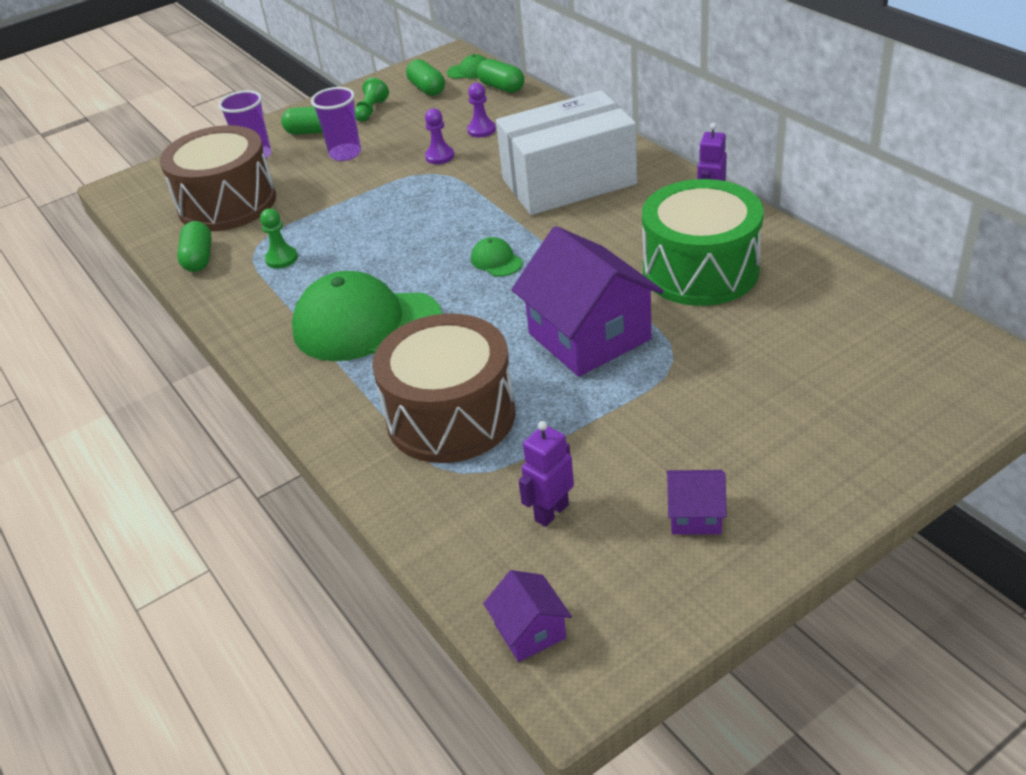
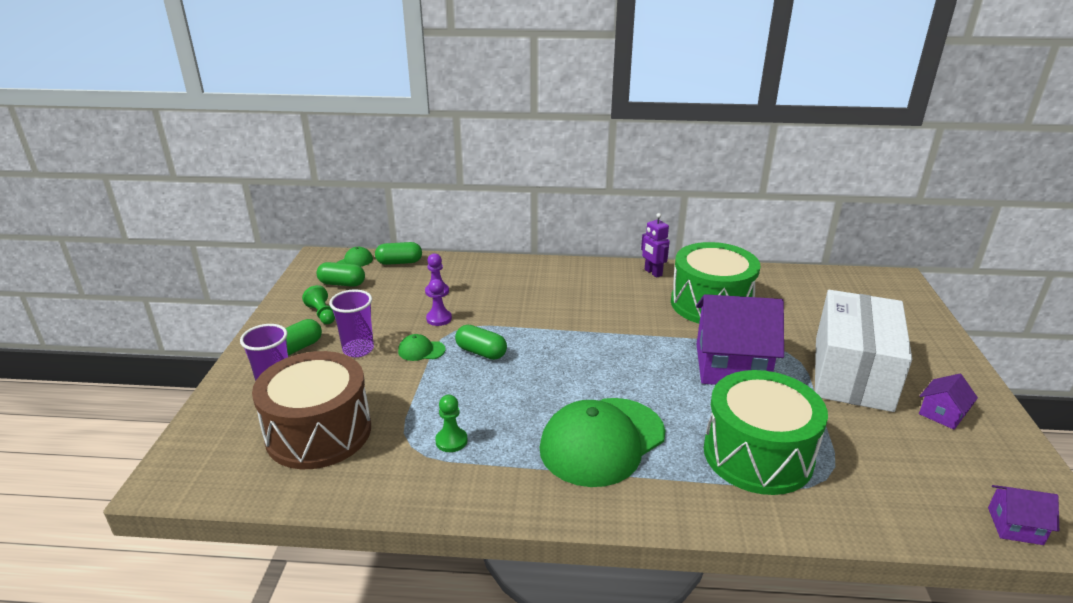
camera: 55 degrees left, 10 degrees down
(198, 258) = (376, 484): green capsule -> green capsule (481, 352)
(451, 416) = (758, 454): brown drum -> green drum
(496, 260) = (601, 357): green cap -> green cap (421, 350)
(551, 512) = (899, 462): purple robot -> none
(569, 181) = (553, 295): white box -> white box (852, 373)

